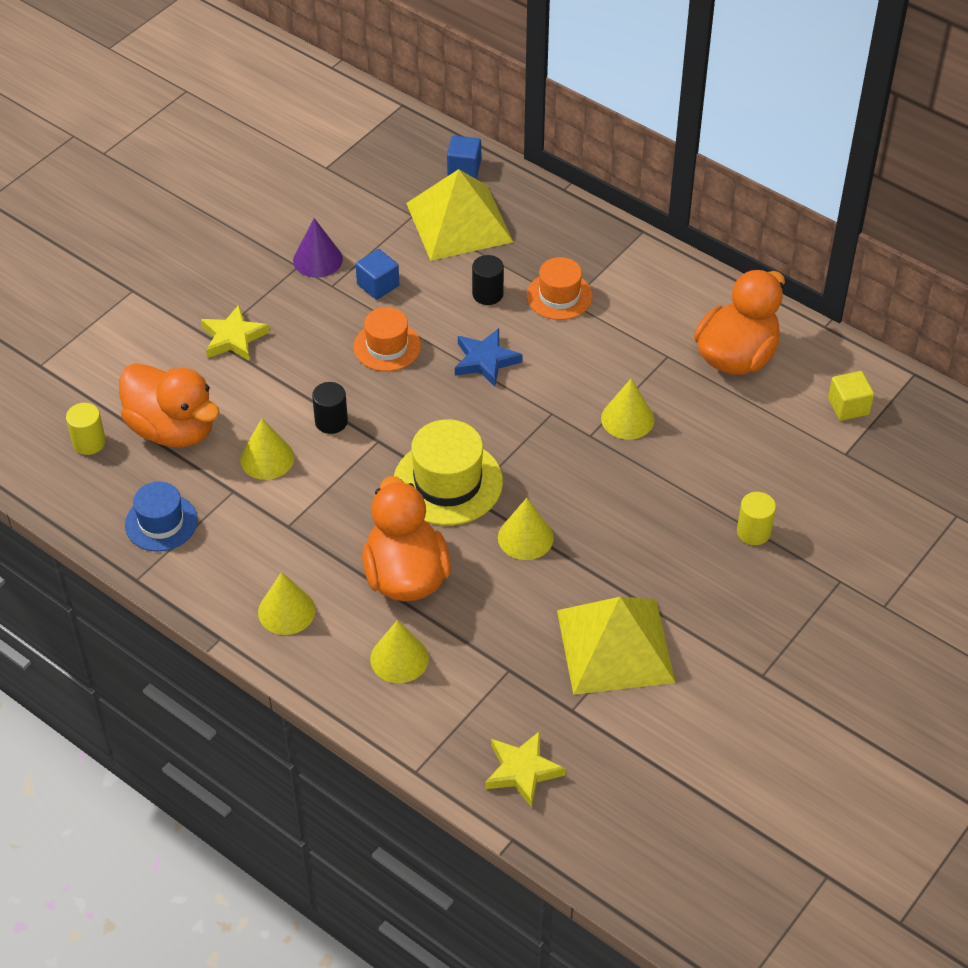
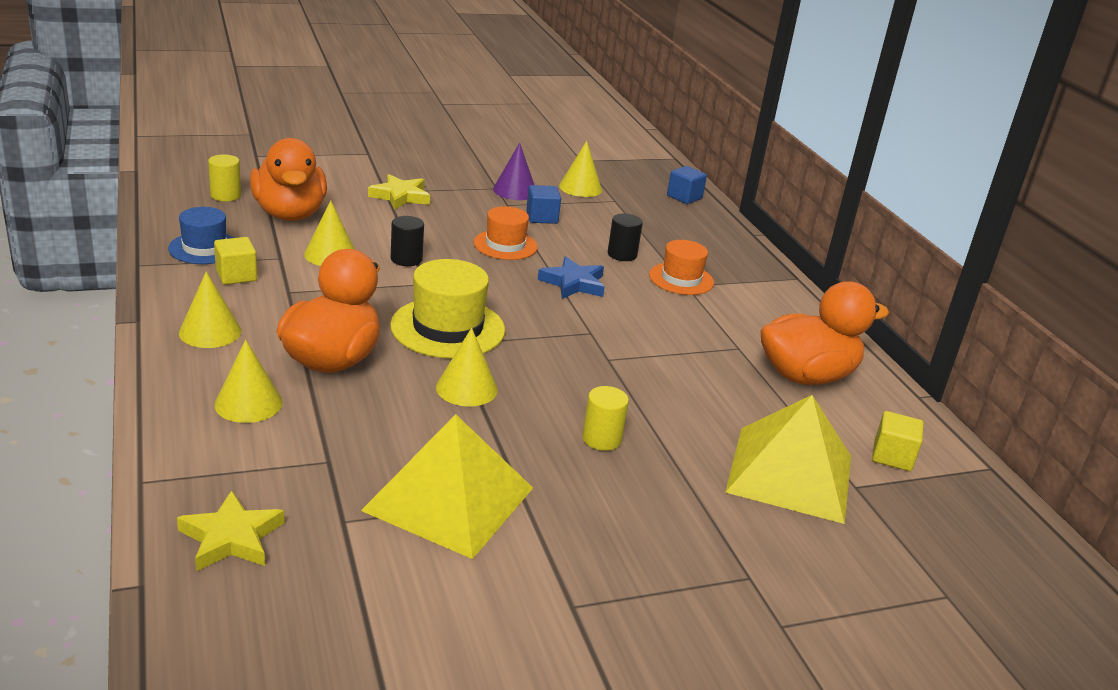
camera: 30 degrees right, 20 degrees down
(227, 536) = (236, 275): none -> yellow cube
(459, 222) = (646, 216): yellow pyramid -> yellow pyramid (790, 473)
(627, 419) = (655, 365): yellow cone -> yellow cone (580, 187)
(753, 532) = (692, 492): yellow cylinder -> yellow cylinder (601, 439)

